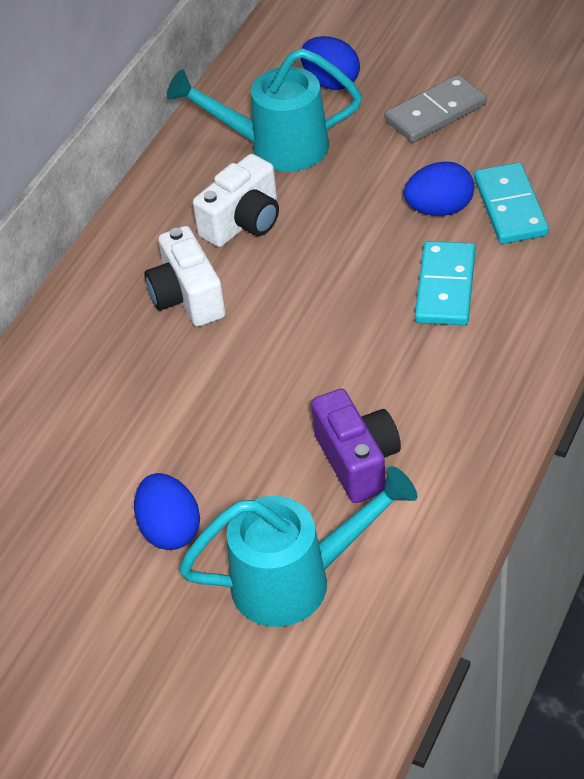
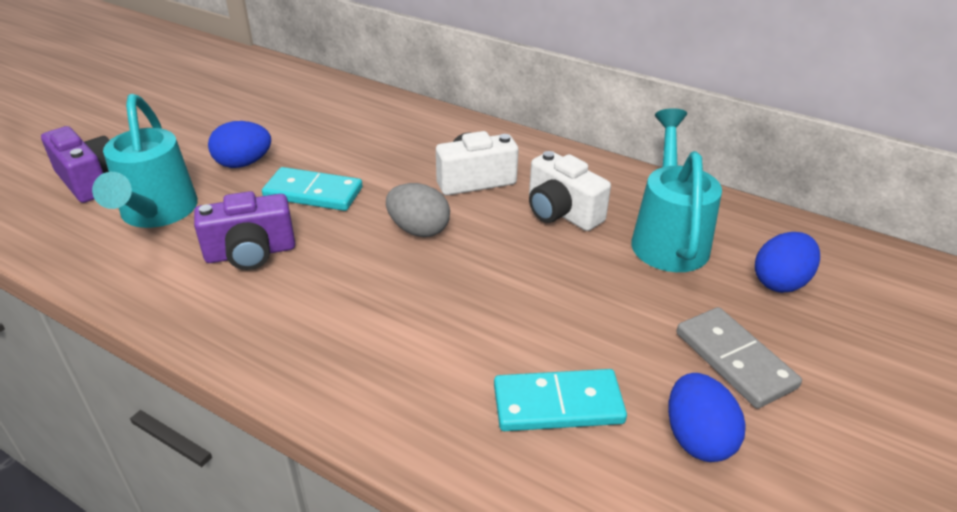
camera: 90 degrees right, 10 degrees down
(230, 693) = (89, 181): none -> purple camera
(292, 329) = (418, 230): none -> grey egg
(439, 209) = (562, 342): blue egg -> blue egg (697, 438)
(445, 287) = (440, 332): turquoise domino -> turquoise domino (313, 193)

